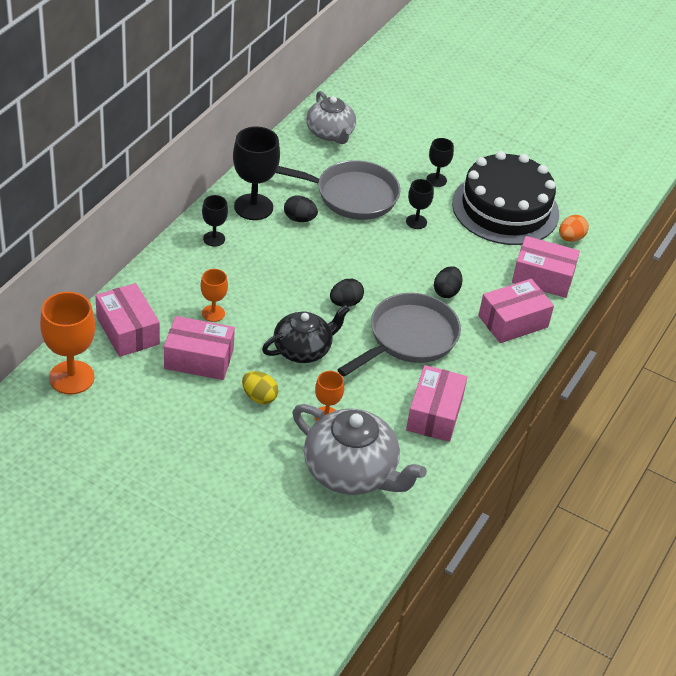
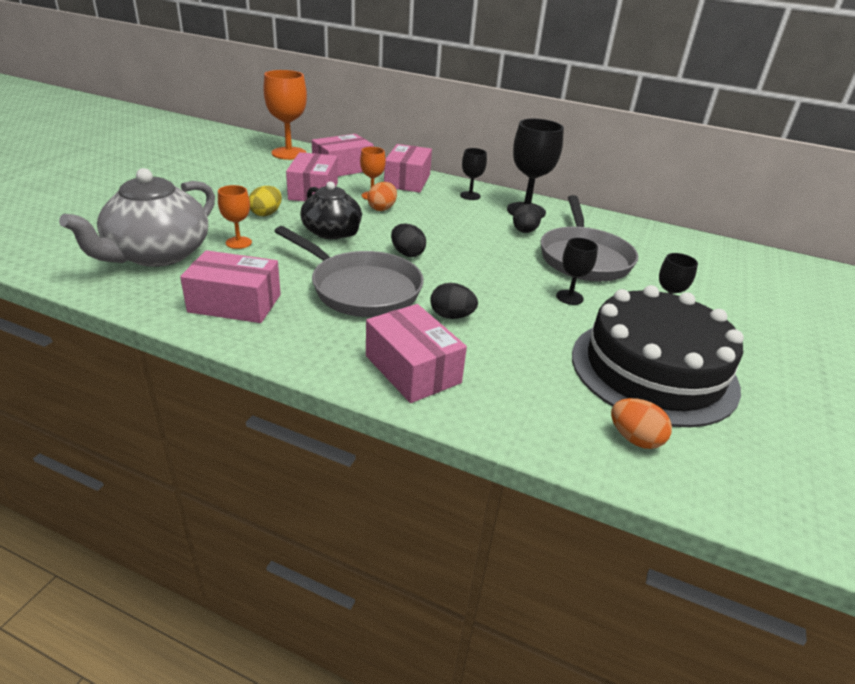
camera: 85 degrees right, 10 degrees down
(247, 309) = (382, 208): none -> orange egg
(330, 133) = (678, 247): grey teapot -> none
(543, 277) = (520, 402): pink box -> pink box (407, 181)

